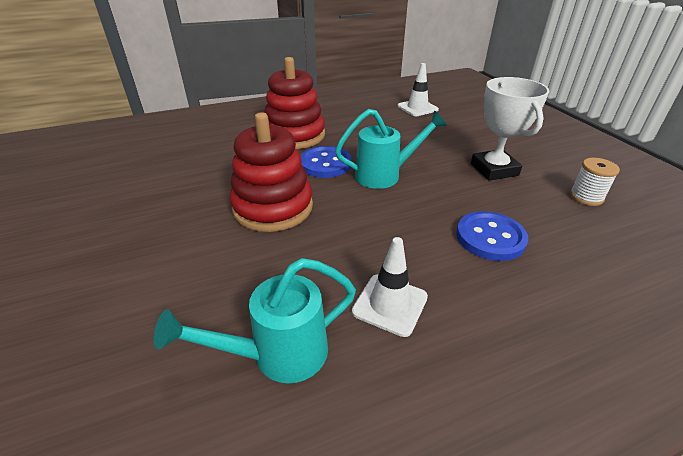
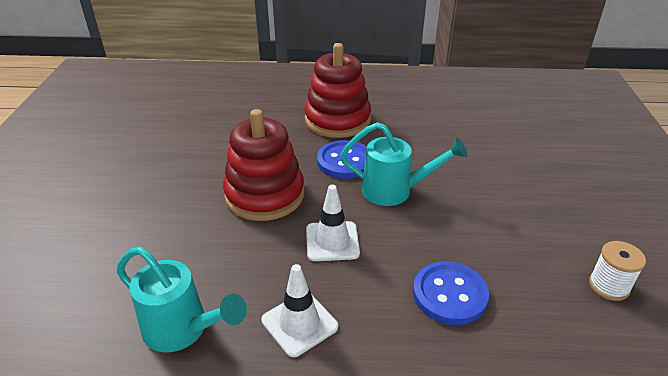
camera: 25 degrees right, 0 degrees up
(278, 354) = (183, 330): turquoise watering can -> turquoise watering can turned 150 degrees counterclockwise
(417, 108) = (498, 116): white traffic cone -> white traffic cone (332, 241)
(494, 169) = (524, 219): white trophy -> none

